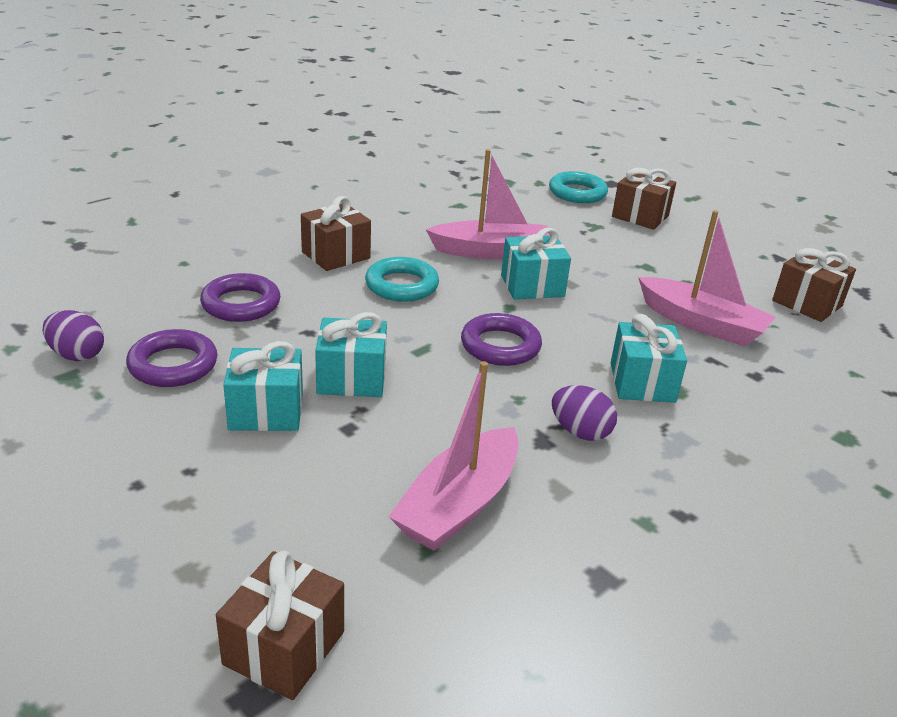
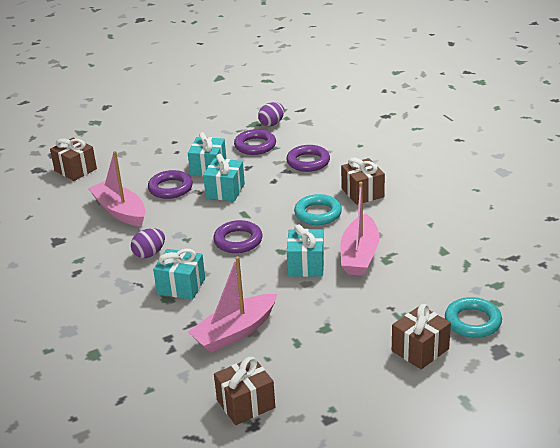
camera: 110 degrees right, 0 degrees up
(353, 449) = (170, 188): none -> purple ring

